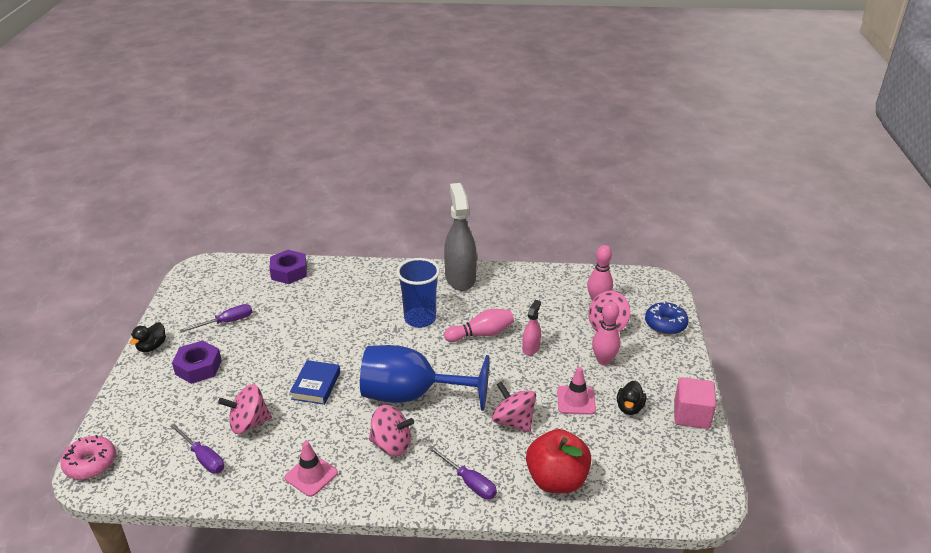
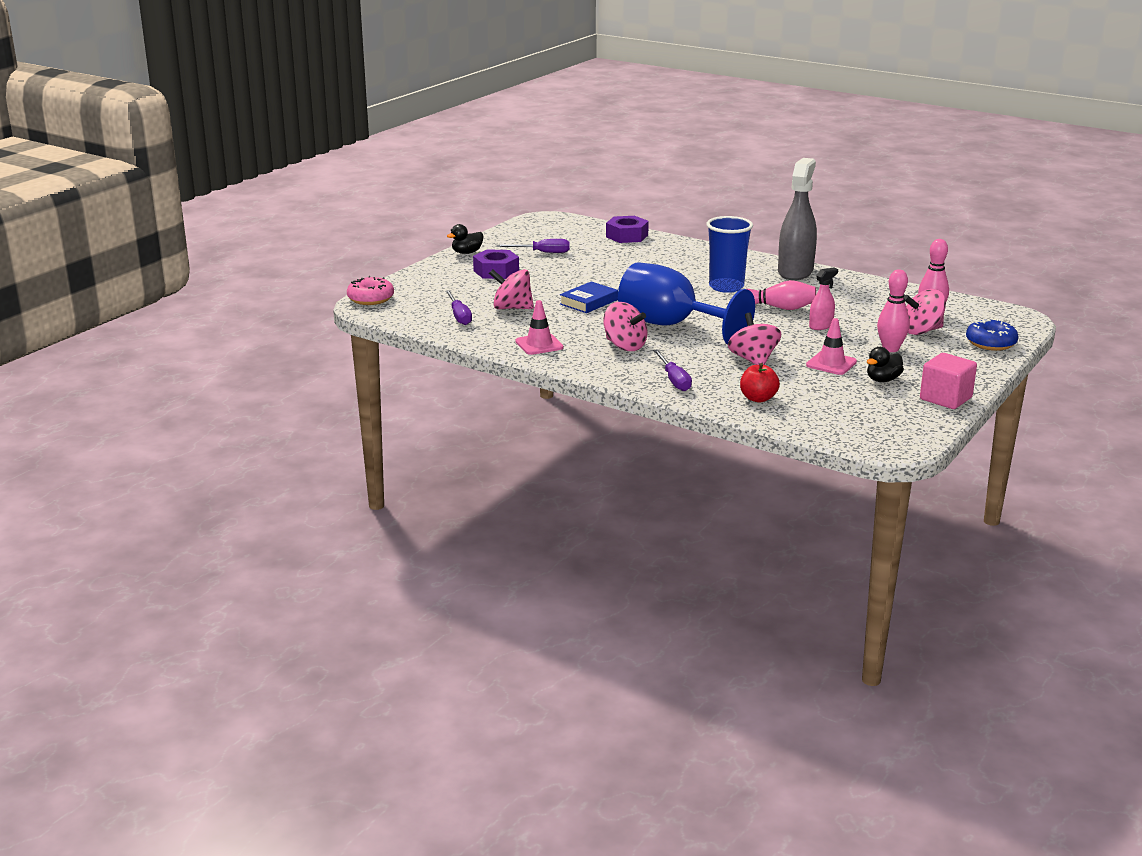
camera: 30 degrees right, 10 degrees down
(556, 480) = (758, 398): red apple -> red apple, size x0.58

